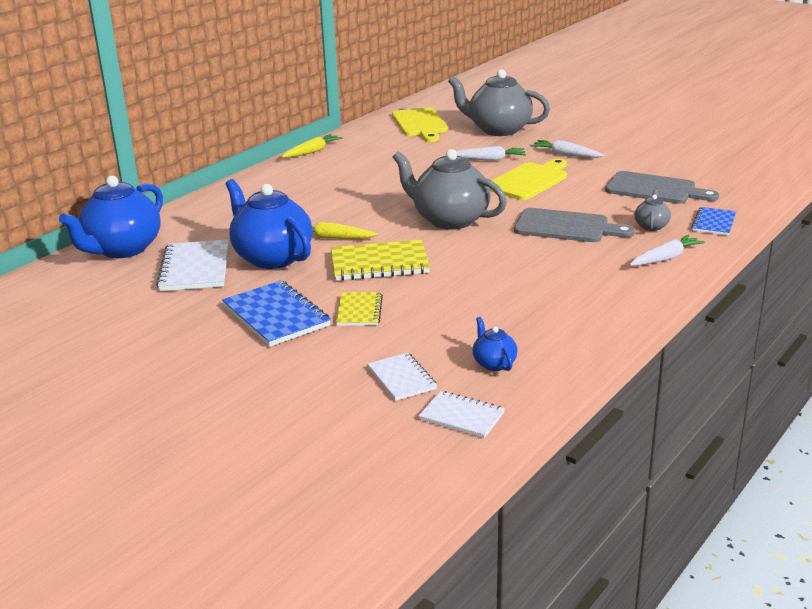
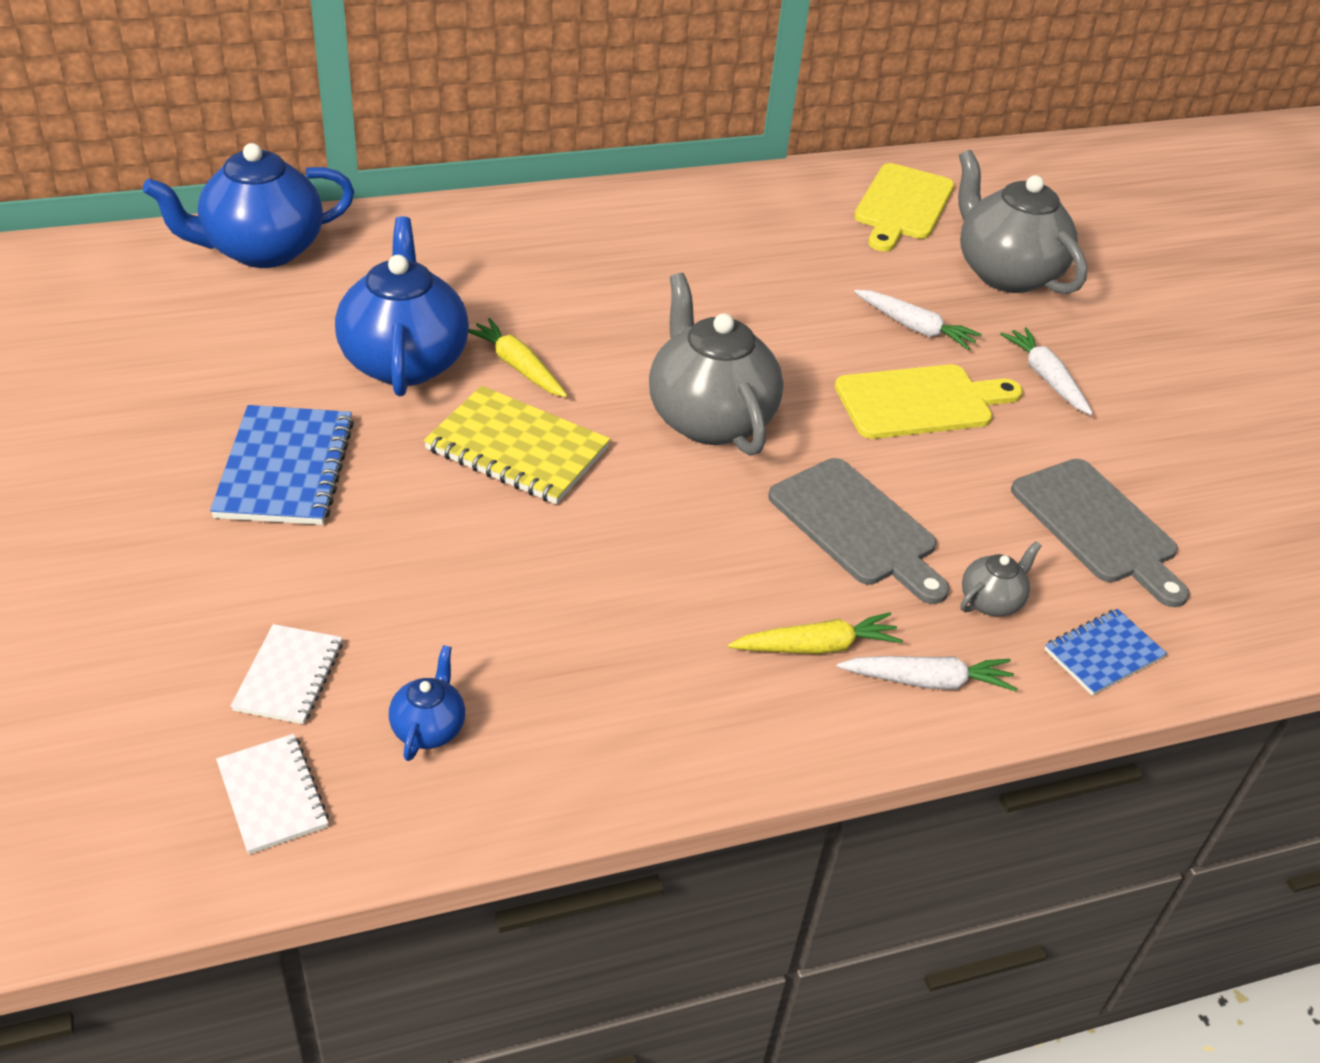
camera: 30 degrees right, 15 degrees up
(195, 268) = (299, 329): white notebook -> none
(312, 152) = (688, 189): yellow carrot -> yellow carrot (816, 647)
(359, 311) = (388, 521): yellow notebook -> none

